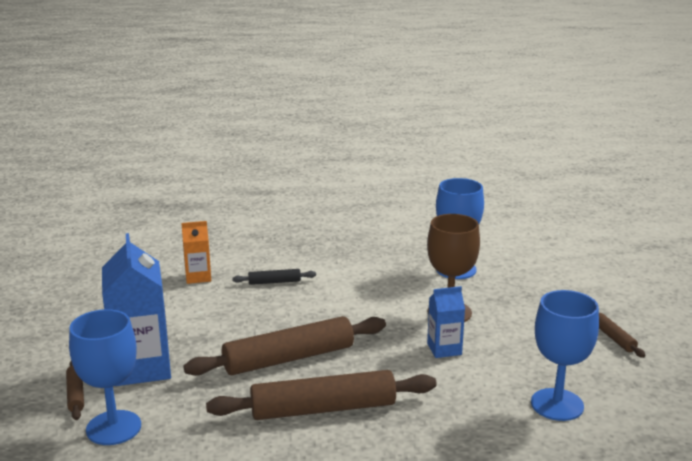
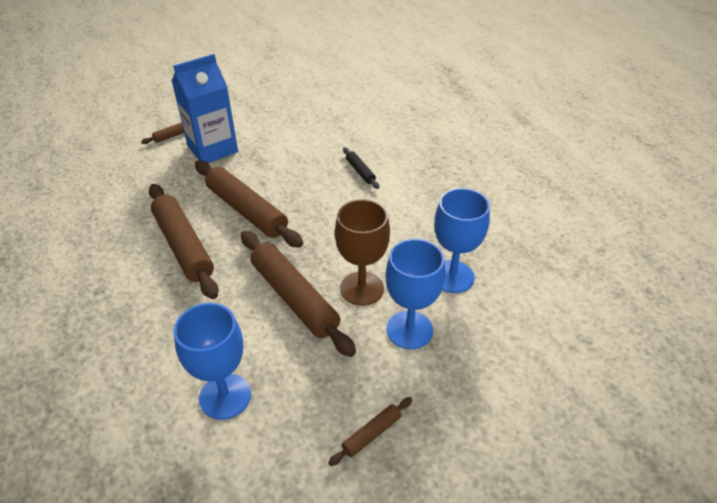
camera: 70 degrees right, 20 degrees up
(113, 428) = (142, 161): blue goblet -> blue goblet (409, 330)
(198, 277) = (347, 133): orange carton -> none
(444, 349) = (294, 297): blue carton -> brown rolling pin

